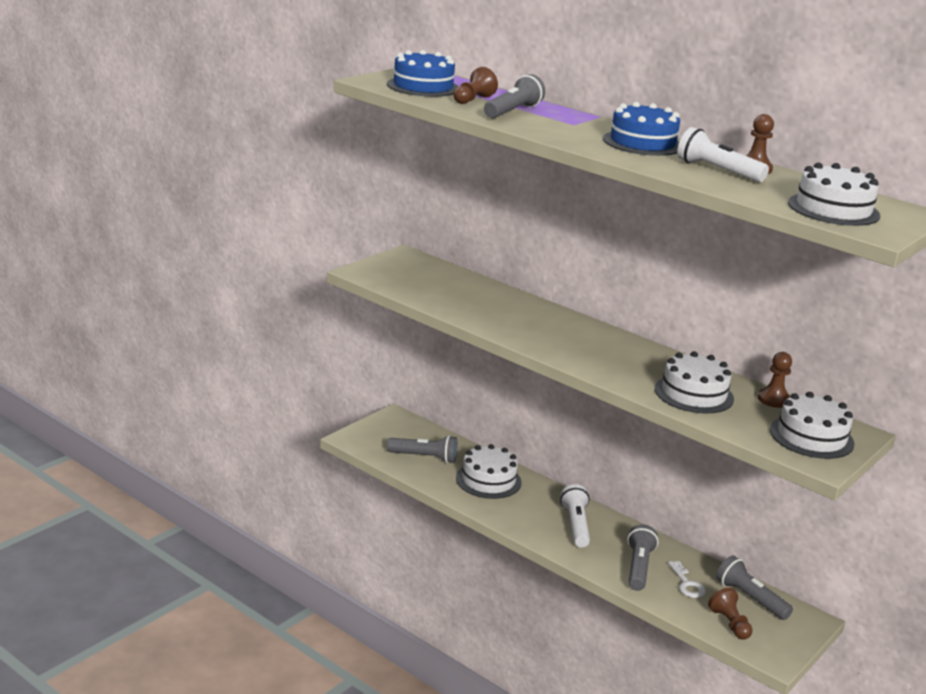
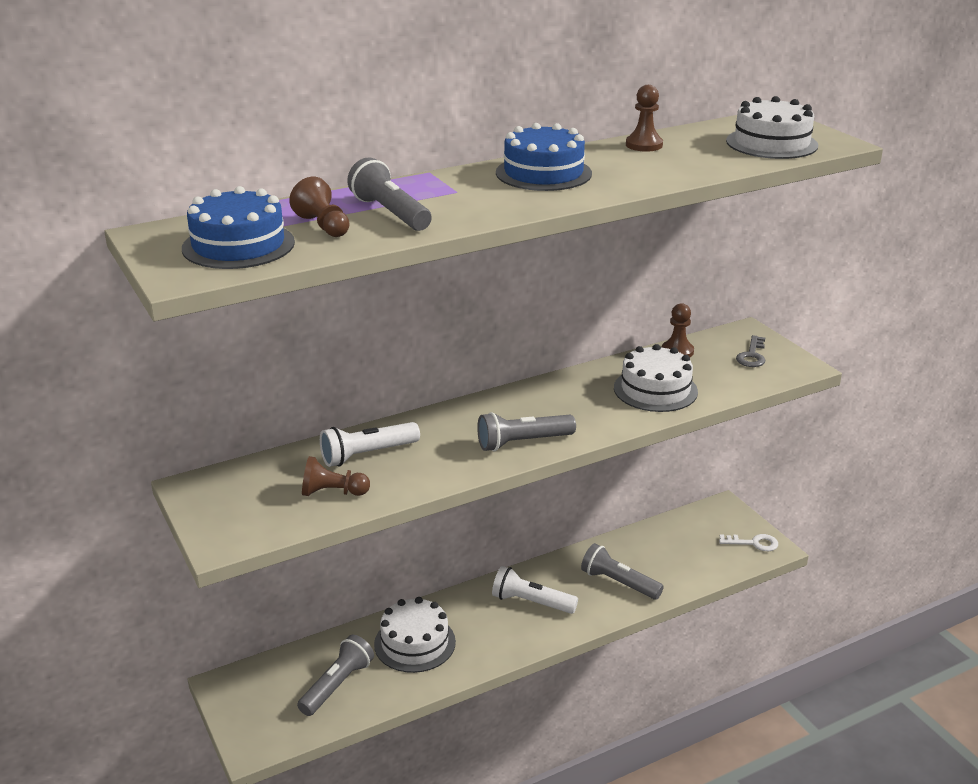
camera: 65 degrees left, 5 degrees up
(687, 584) = (654, 560): white key -> white key (754, 543)
(717, 171) = (650, 161): white flashlight -> white flashlight (367, 454)
(729, 624) = (720, 556): brown pawn -> brown pawn (332, 492)
(750, 598) = (686, 530): grey flashlight -> grey flashlight (523, 442)
(811, 437) = (752, 355): white cake -> grey key

